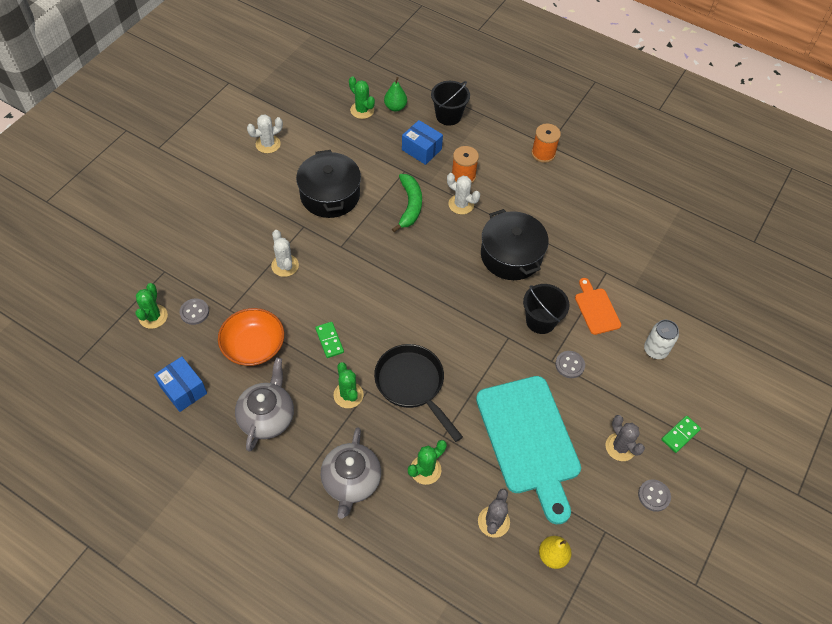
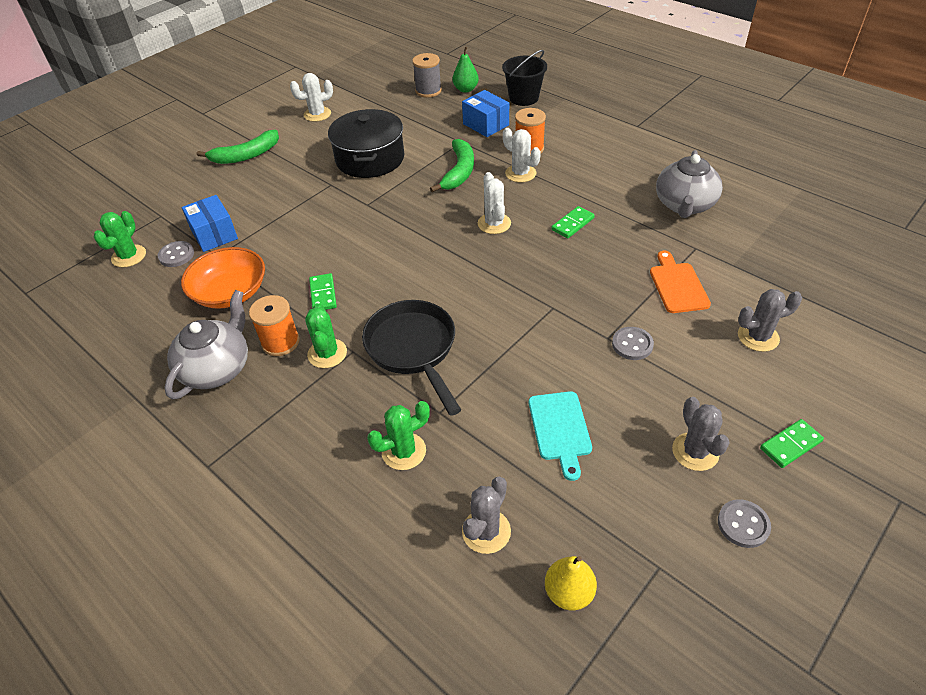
camera: 15 degrees right, 10 degrees down
(183, 390) = (129, 331): blue box -> blue box (214, 234)
(217, 197) = (246, 155): none -> green banana
(285, 265) = (296, 218): white cactus -> white cactus (494, 223)
(351, 481) = (298, 455): grey teapot -> grey teapot (684, 205)
(362, 110) = (428, 91): green cactus -> grey spool
(511, 255) = (572, 224): black pot -> green domino
(529, 440) = (560, 429): turquoise cutting board -> turquoise cutting board, size x0.47
(540, 321) = (599, 293): black bucket -> none
(543, 153) = (629, 133): orange spool -> orange spool (280, 342)
(655, 350) = (758, 337): white can -> grey cactus

